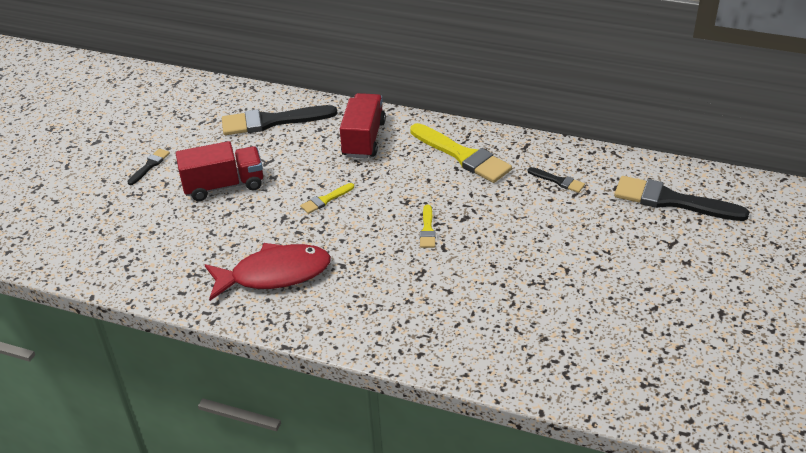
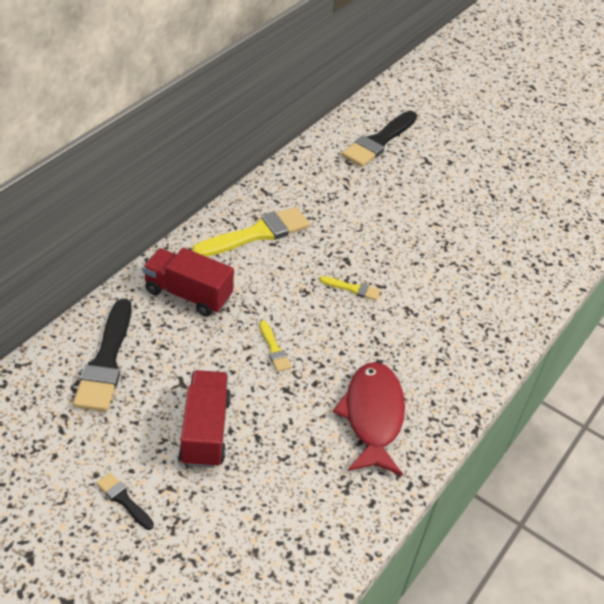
camera: 80 degrees left, 5 degrees up
(558, 181) = (324, 189): black brush -> none

